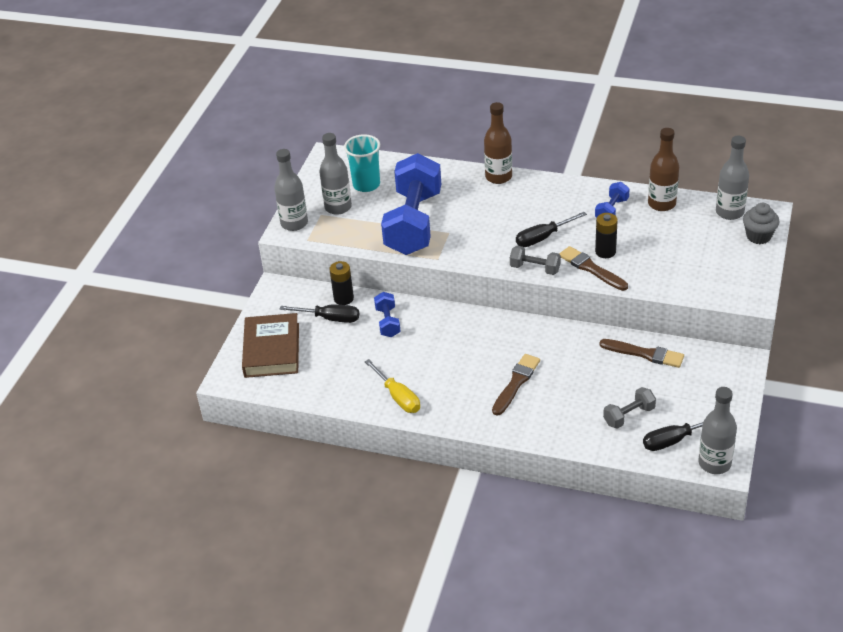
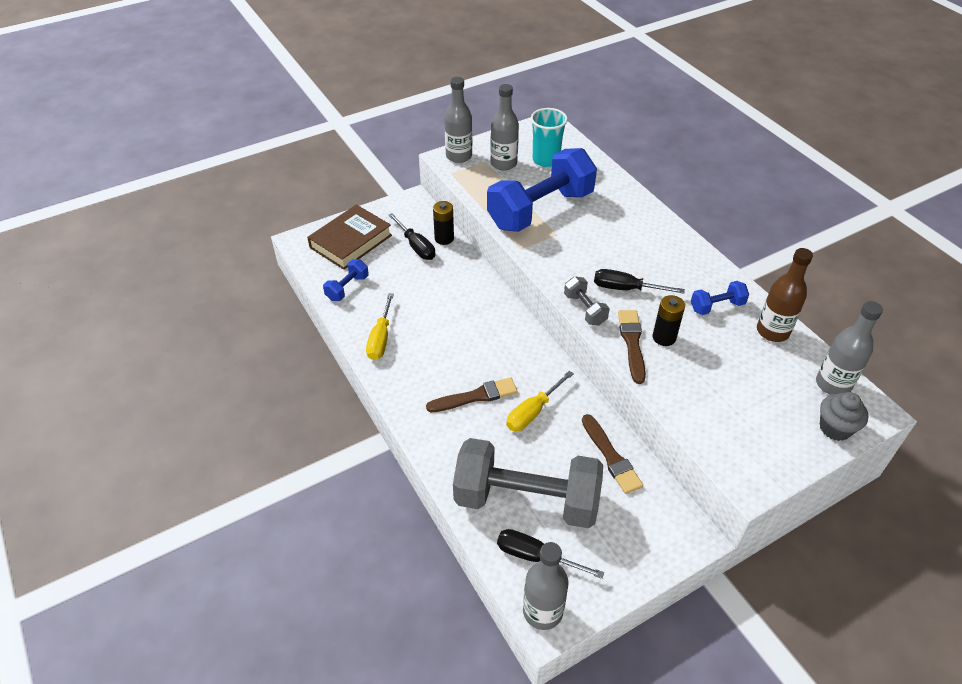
camera: 40 degrees right, 5 degrees up
(388, 322) = (449, 277): blue dumbbell -> blue dumbbell (347, 288)
(498, 177) = (655, 216): brown bottle -> none
(565, 365) = (532, 412): none -> yellow screwdriver
(629, 416) = (526, 500): grey dumbbell -> grey dumbbell, size x2.33

